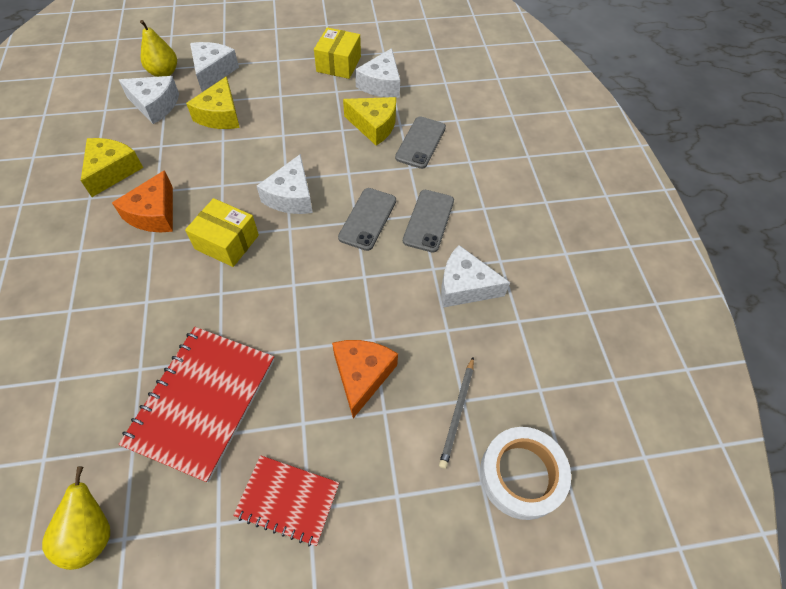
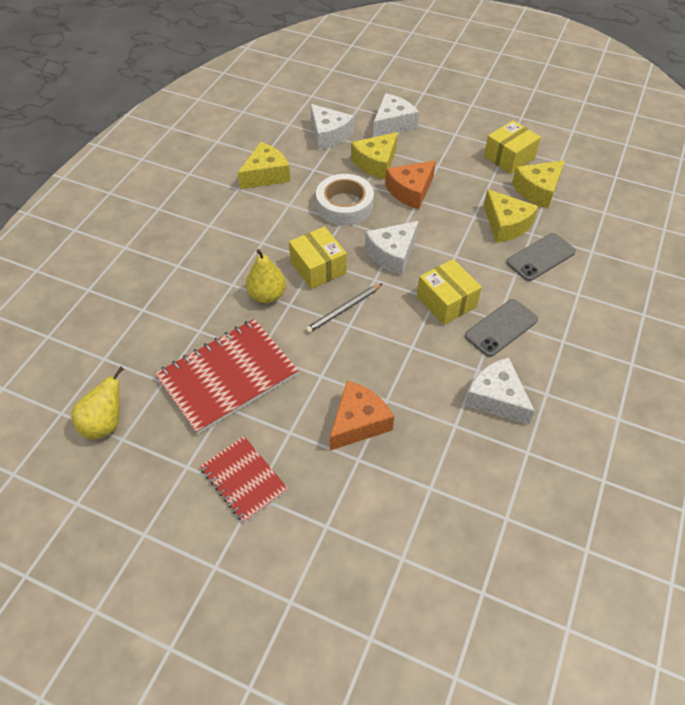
camera: 35 degrees right, 5 degrees down
(154, 213) = (277, 221): orange cheese -> orange cheese (410, 191)
(164, 72) = (352, 110): yellow pear -> yellow pear (267, 295)
(367, 219) = (446, 301): grey phone -> yellow box
(381, 84) = (538, 190): white cheese -> yellow cheese
(457, 413) = (418, 494): grey pencil -> grey pencil (343, 310)
(521, 475) = (440, 573): white tape -> white tape (344, 205)

